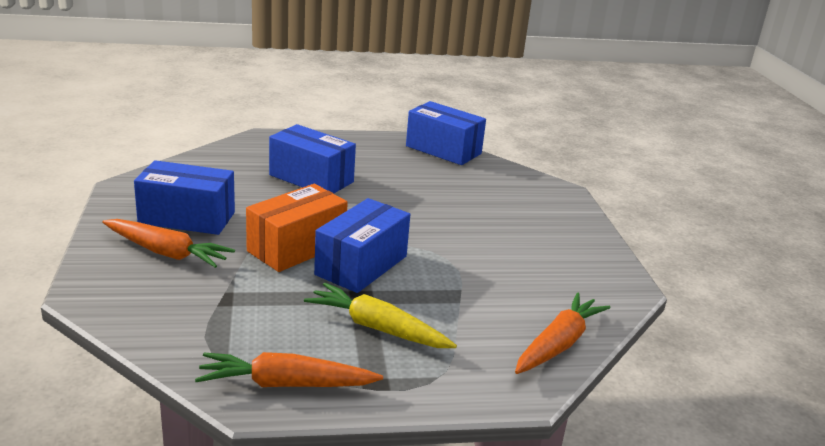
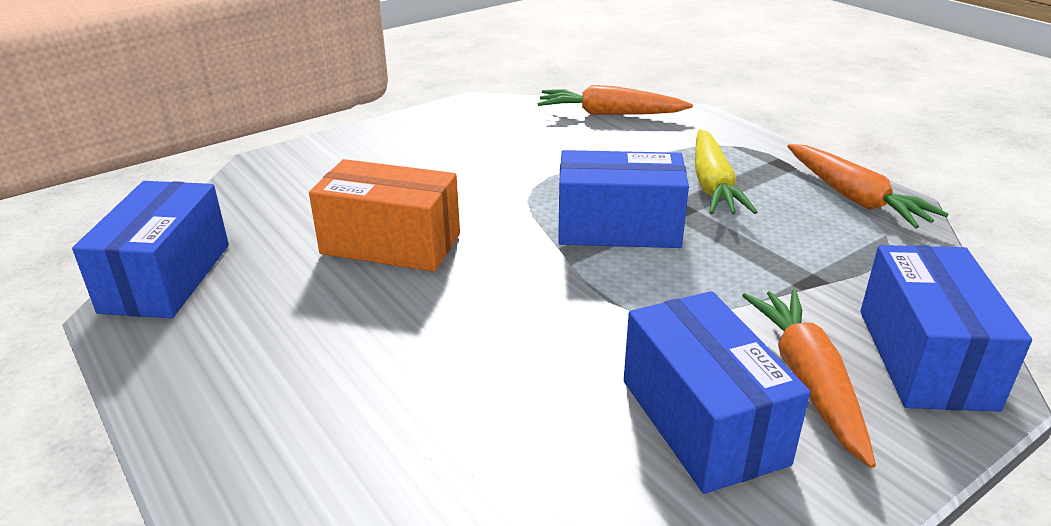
camera: 115 degrees left, 5 degrees up
(296, 247) = (642, 283): orange box -> orange box (391, 244)
(311, 178) = (415, 361): blue box -> blue box (925, 358)

